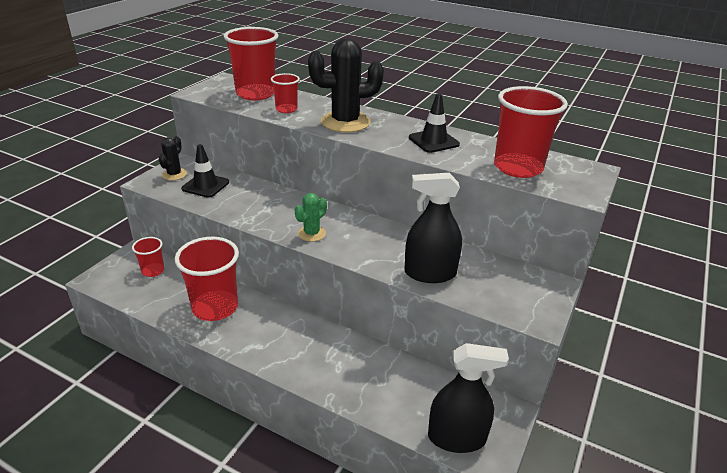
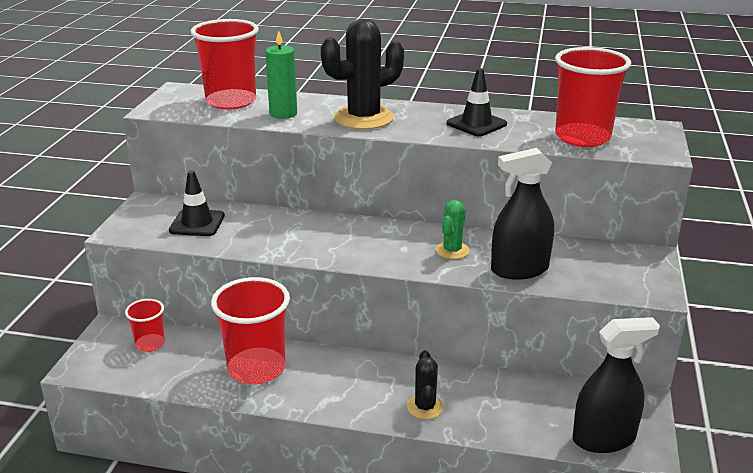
camera: 15 degrees left, 5 degrees down
(174, 174) = (147, 217): black cactus -> black cactus (425, 407)
(286, 109) = (283, 114): red cup -> green candle
(311, 233) = (363, 253): green cactus -> green cactus (452, 250)

